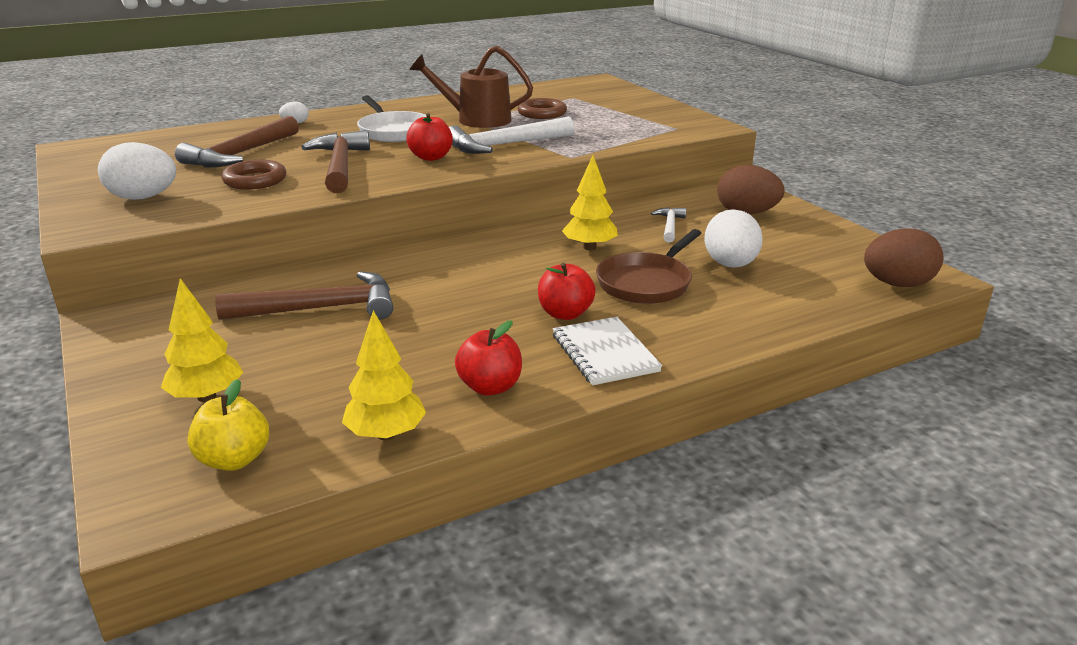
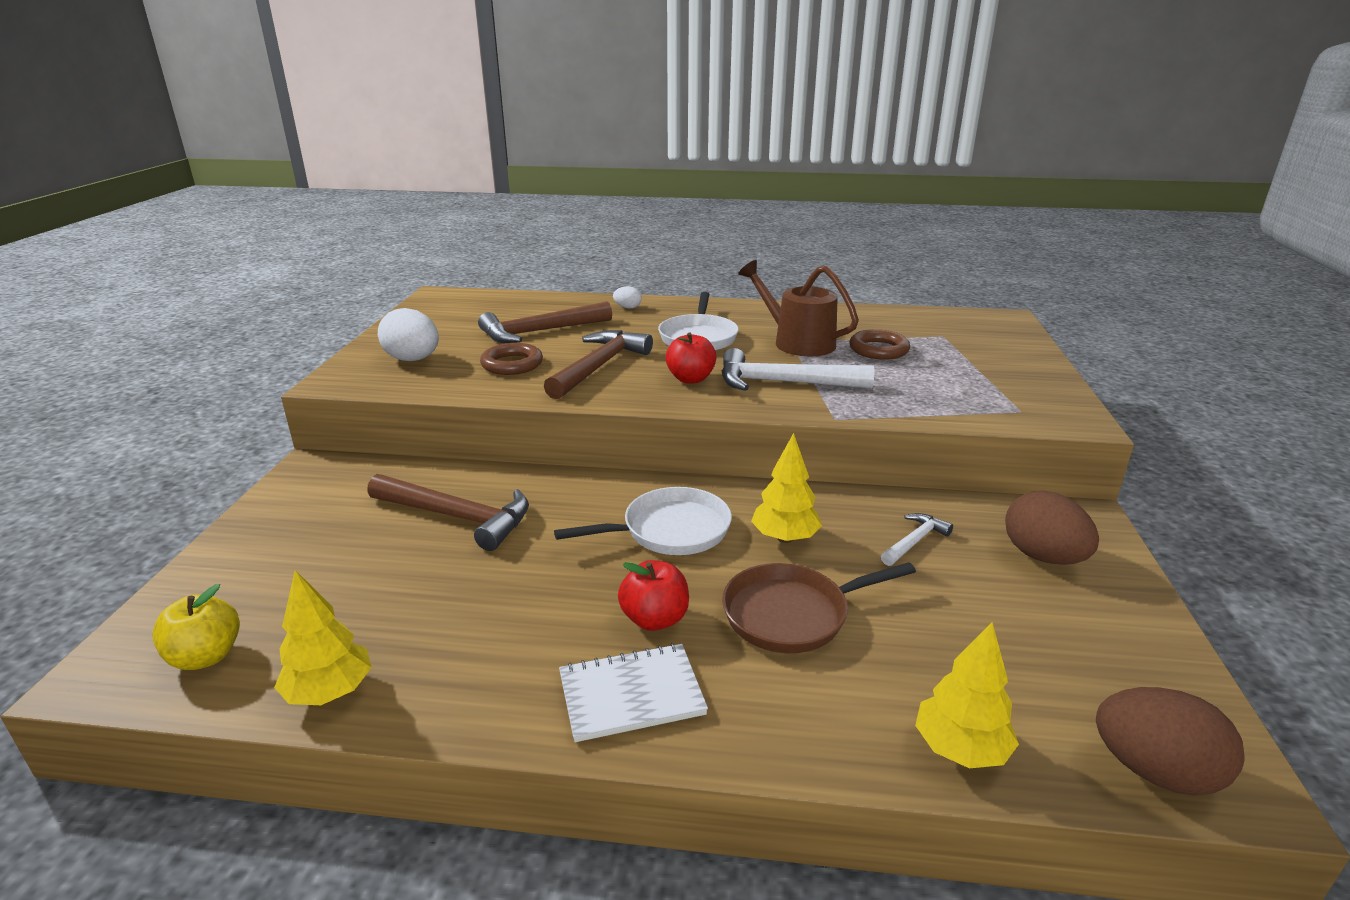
camera: 35 degrees right, 0 degrees up
(207, 396) = (271, 577): yellow tree -> yellow tree (960, 749)
(490, 387) = (475, 682): red apple -> none
(506, 266) = (669, 531): none -> white pan
(604, 353) = (631, 694): white notebook -> white notebook turned 60 degrees clockwise
(730, 265) = (928, 630): white egg -> none

